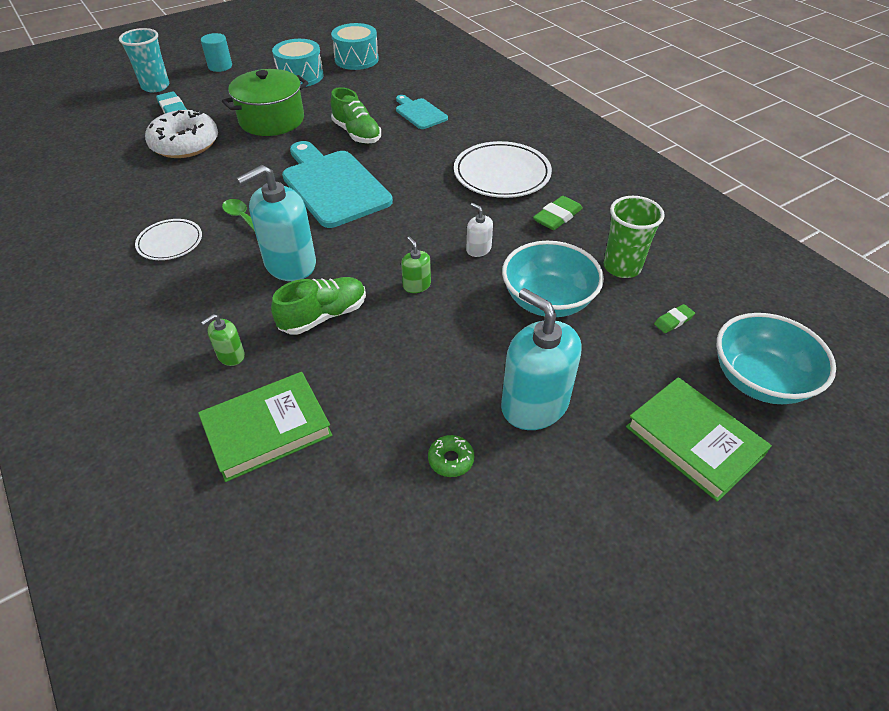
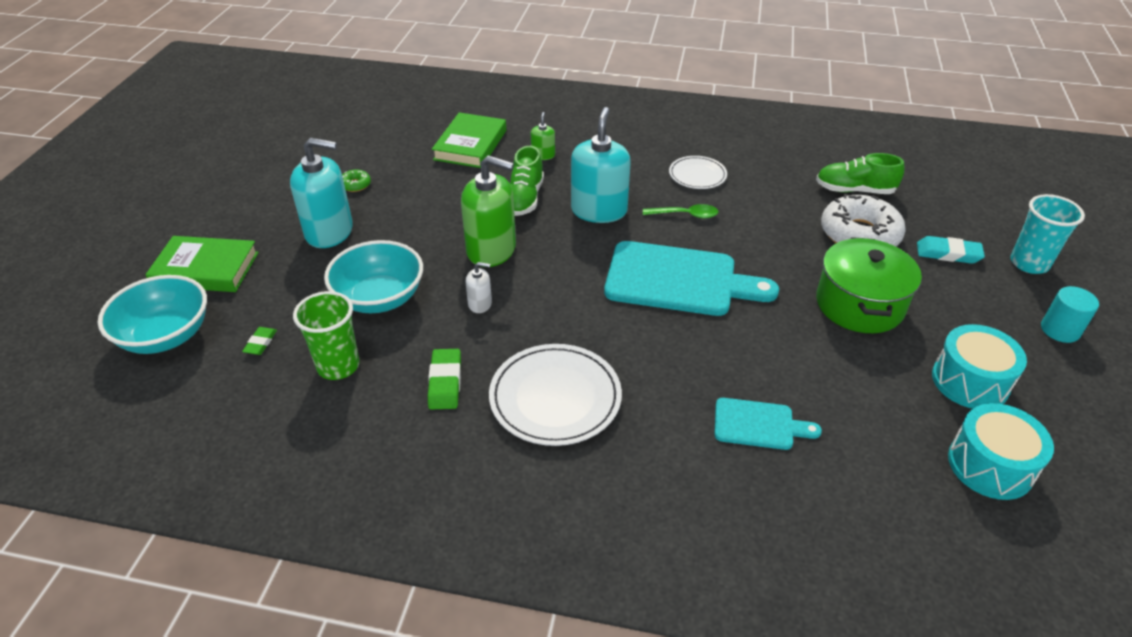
camera: 135 degrees right, 5 degrees down
(357, 134) = (762, 346): green shoe -> green shoe (854, 190)
(416, 285) = (491, 250): green soap dispenser -> green soap dispenser, size x2.18

